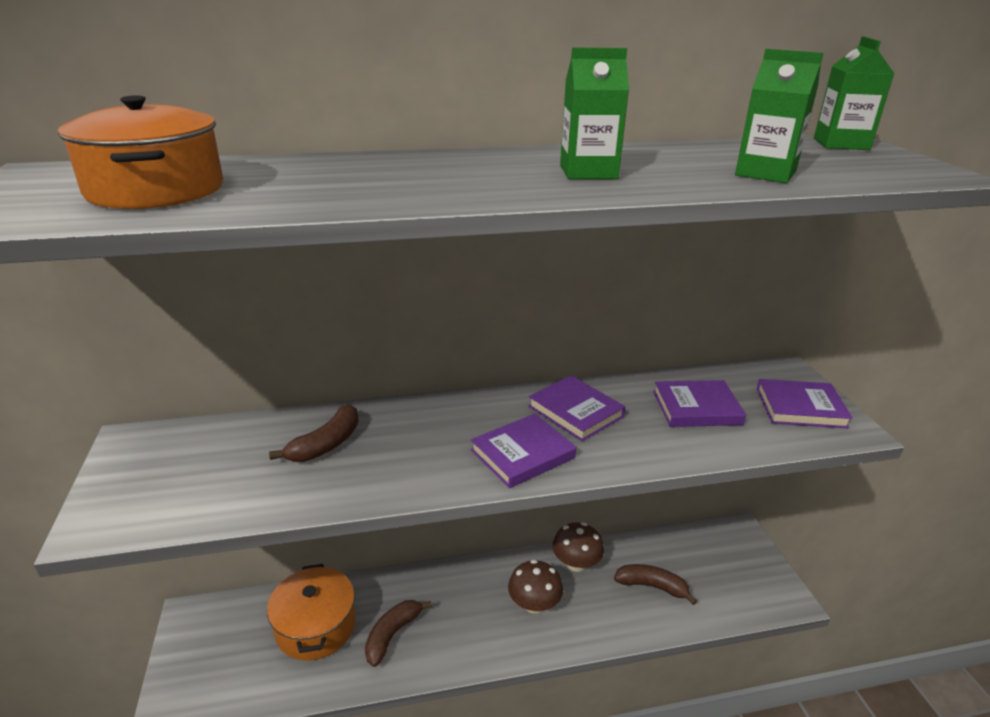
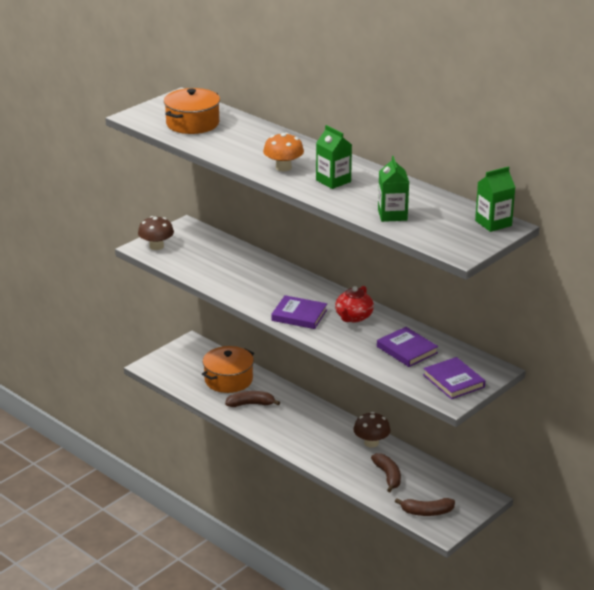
camera: 55 degrees right, 0 degrees up
(326, 445) = (241, 267): brown banana -> brown banana (426, 512)
(480, 184) = (283, 167): none -> orange mushroom
(534, 604) = (323, 439): brown mushroom -> brown mushroom (156, 246)
(575, 411) = (353, 317): purple book -> red teapot

